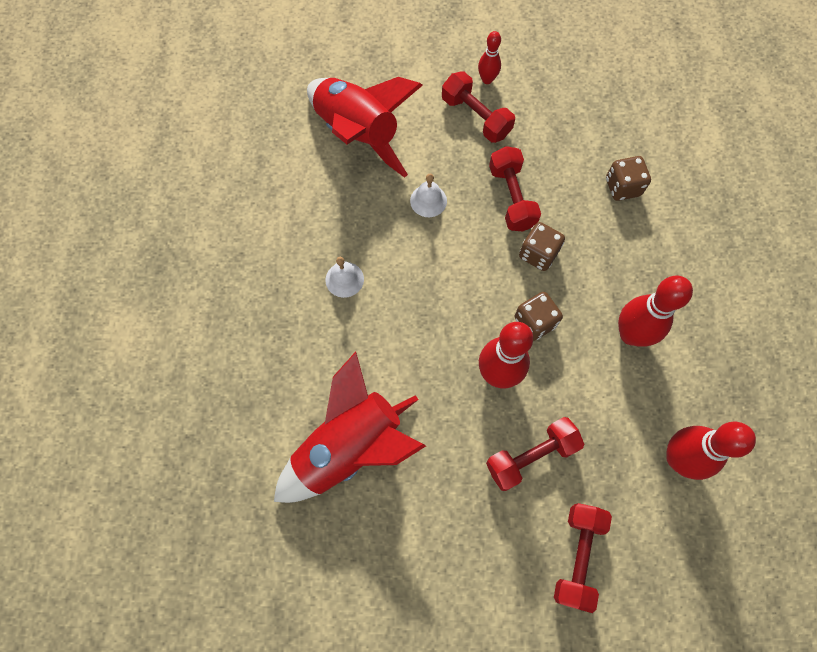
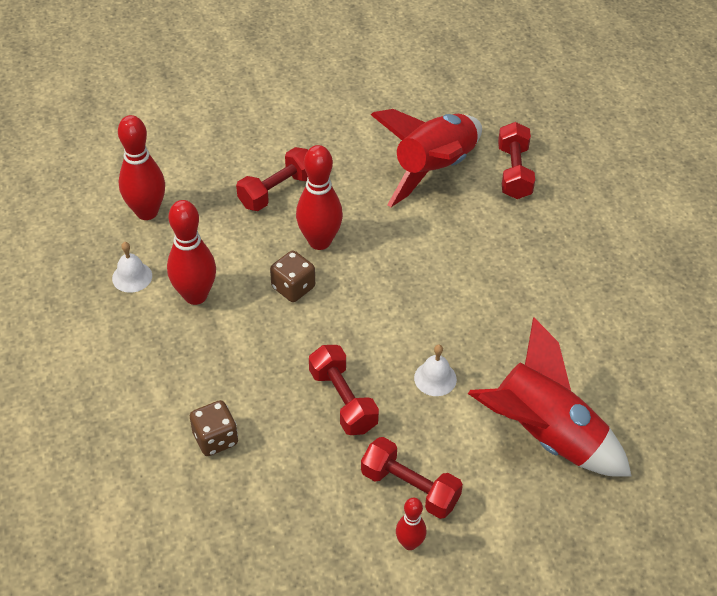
camera: 165 degrees right, 20 degrees down
(344, 279) = (493, 287): white bell -> white bell (132, 277)
(538, 254) = (301, 349): brown dice -> none
(577, 556) = (228, 140): red dumbbell -> red dumbbell (514, 172)

